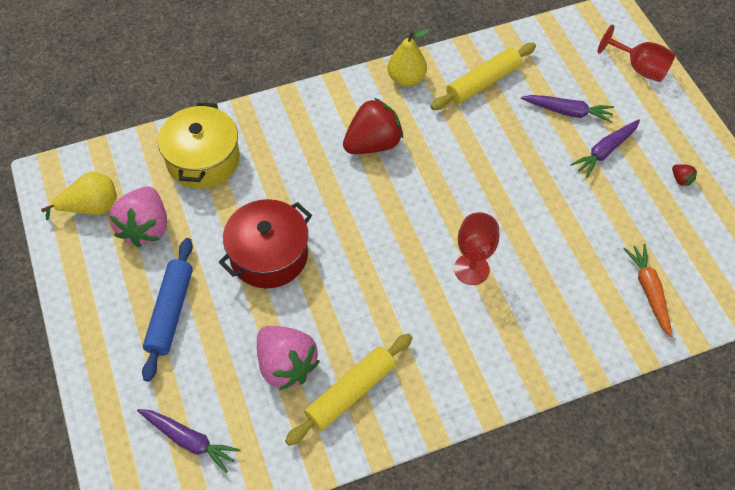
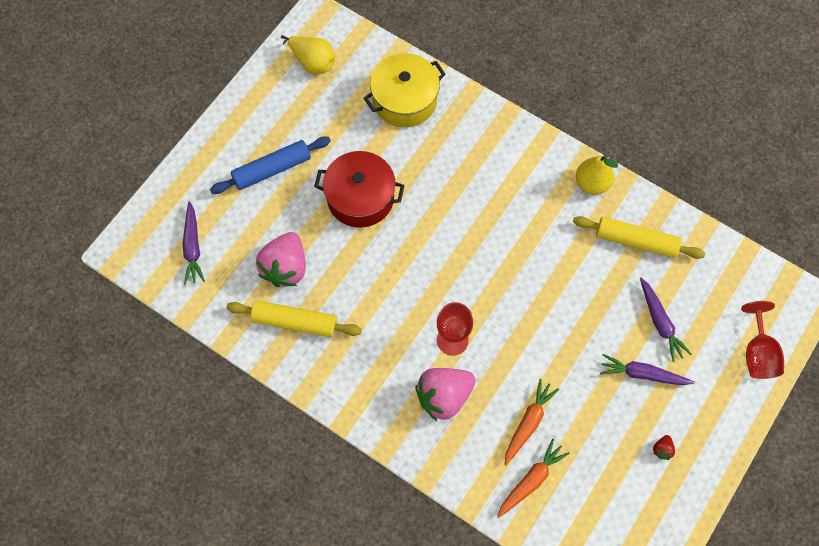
camera: 55 degrees right, 10 degrees up
(145, 228) = (322, 106): pink strawberry -> pink strawberry (444, 396)
(373, 144) = (510, 201): red strawberry -> none
(593, 260) = (528, 423): none -> orange carrot

